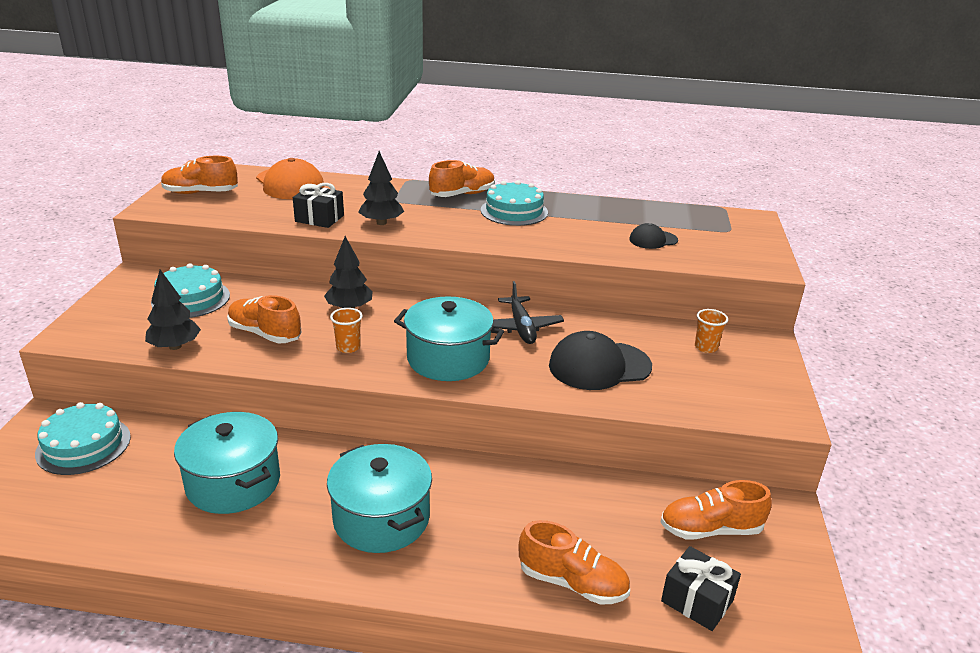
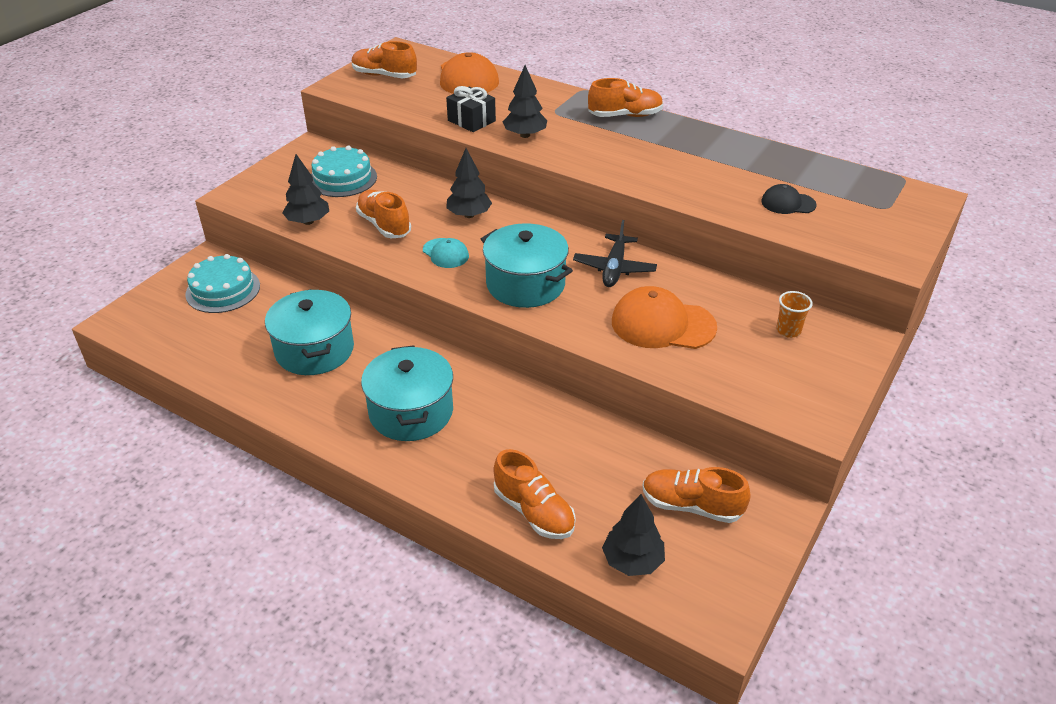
camera: 25 degrees right, 10 degrees up
(348, 347) = (445, 253): orange cup -> turquoise cap
(514, 211) = (664, 144): turquoise cake -> none
(599, 366) = (662, 324): black cap -> orange cap
(697, 601) = (632, 561): black gift -> black tree

